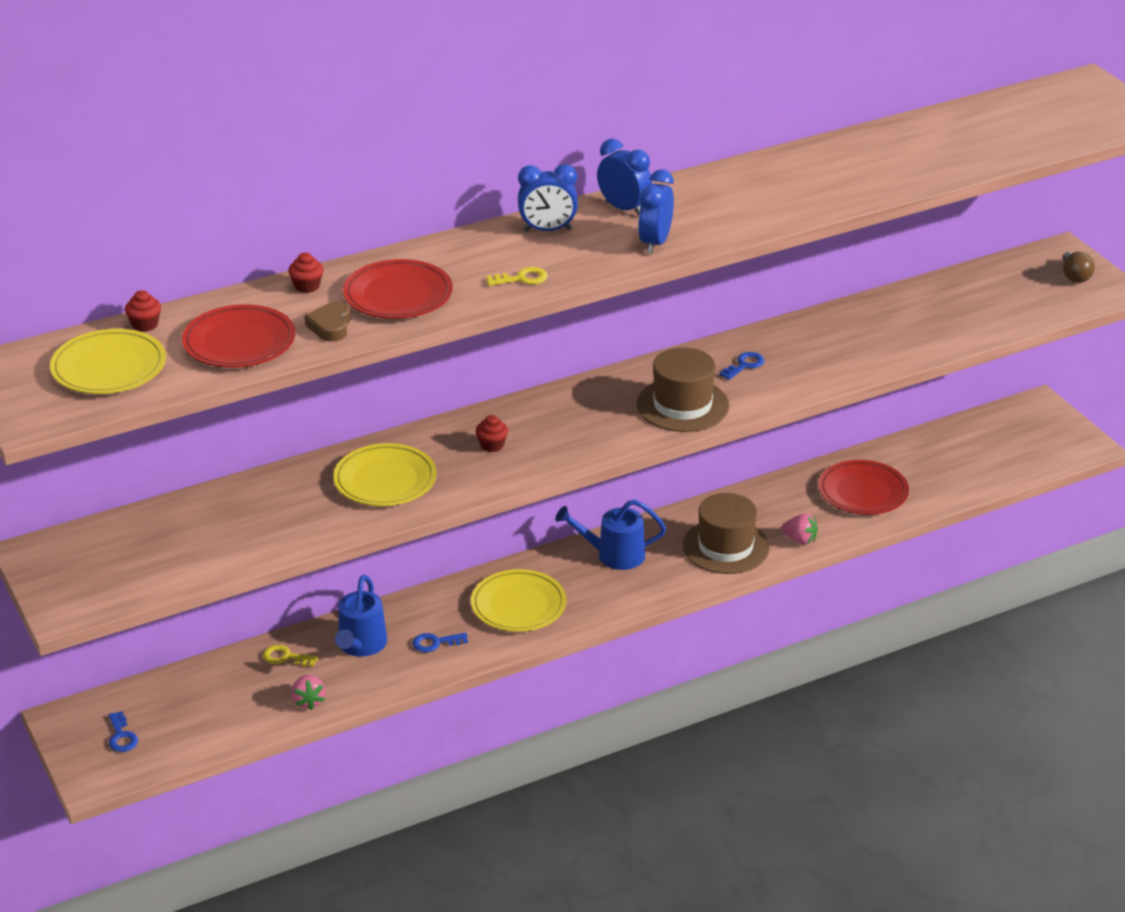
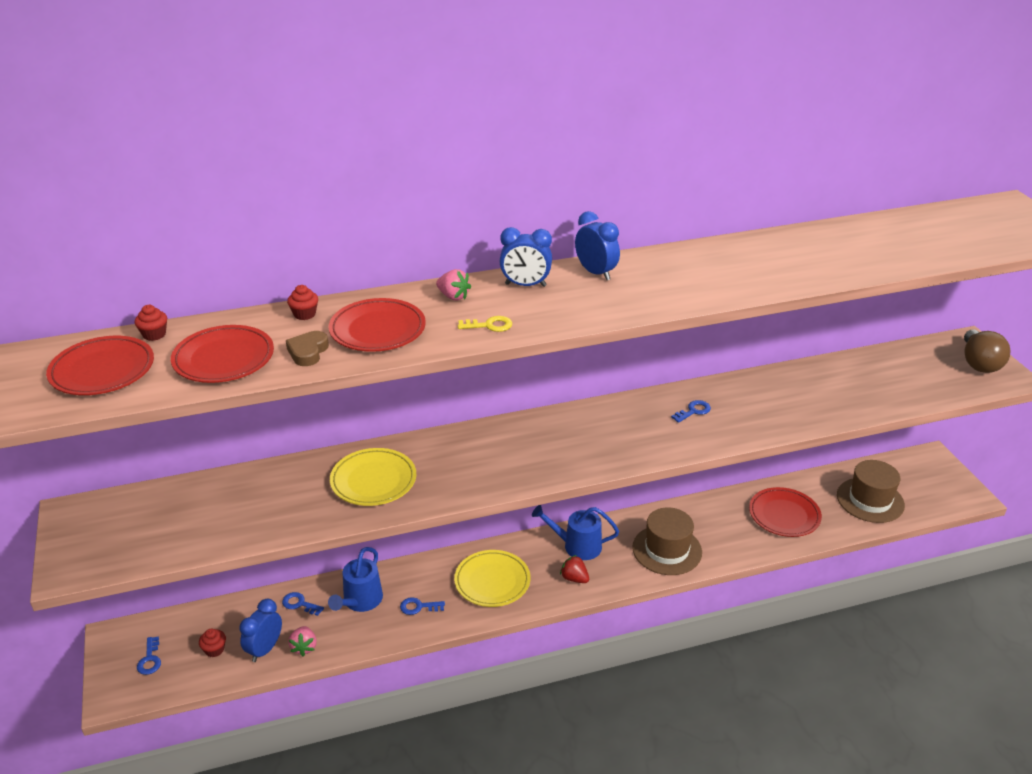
camera: 10 degrees right, 0 degrees up
(109, 368) = (102, 370): yellow plate -> red plate
(285, 657) = (299, 604): yellow key -> blue key
(492, 445) = (469, 459): red cupcake -> red cupcake (214, 650)
(619, 590) = (574, 578): none -> red strawberry
(655, 243) = (615, 305): blue clock -> blue clock (265, 649)
(682, 405) = (635, 441): brown hat -> brown hat (870, 500)
(800, 540) = (727, 551): pink strawberry -> pink strawberry (453, 296)
(1074, 276) = (979, 363): brown light bulb -> brown light bulb, size x1.63

